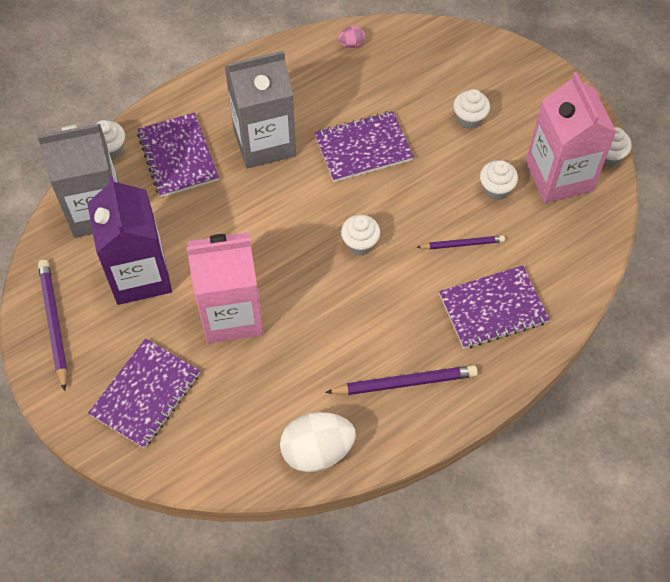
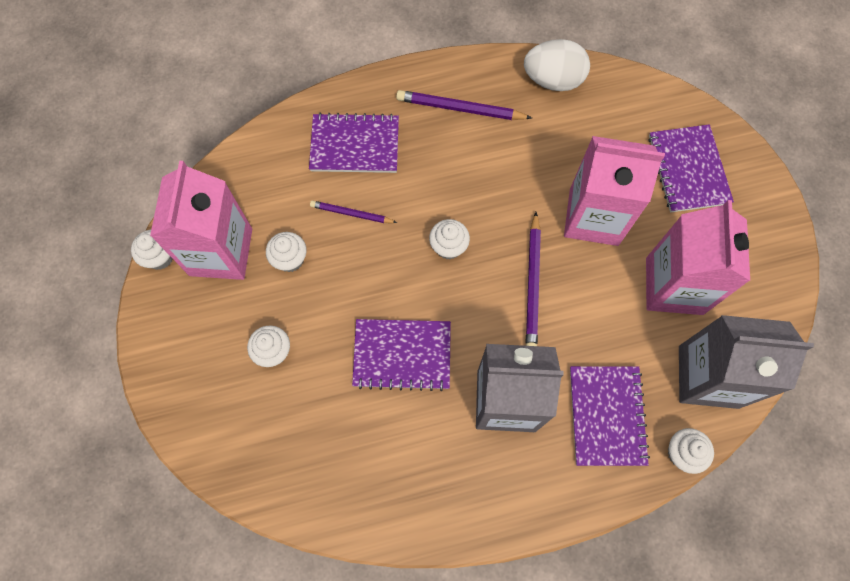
camera: 160 degrees left, 10 degrees up
(54, 323) = (765, 264): purple pencil -> purple pencil (533, 285)
(140, 275) = (674, 286): purple carton -> pink carton
(146, 394) = (688, 170): purple notebook -> purple notebook turned 60 degrees counterclockwise
(351, 44) = (357, 509): pink egg -> none

